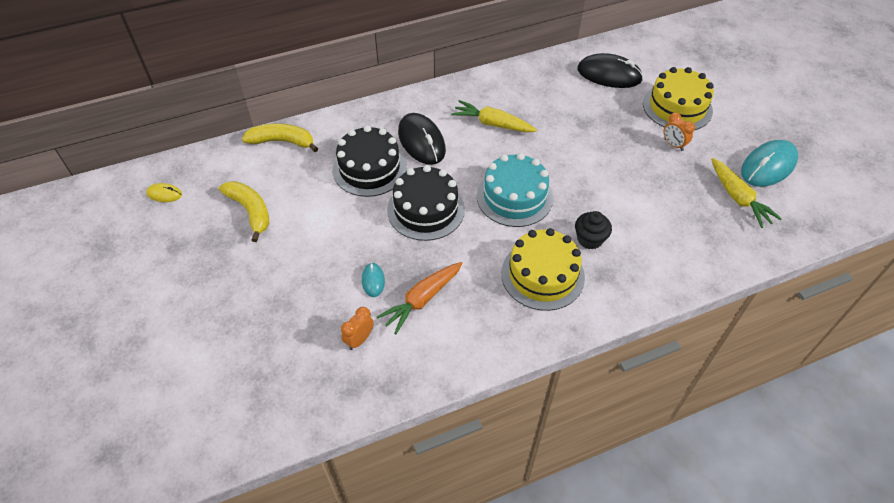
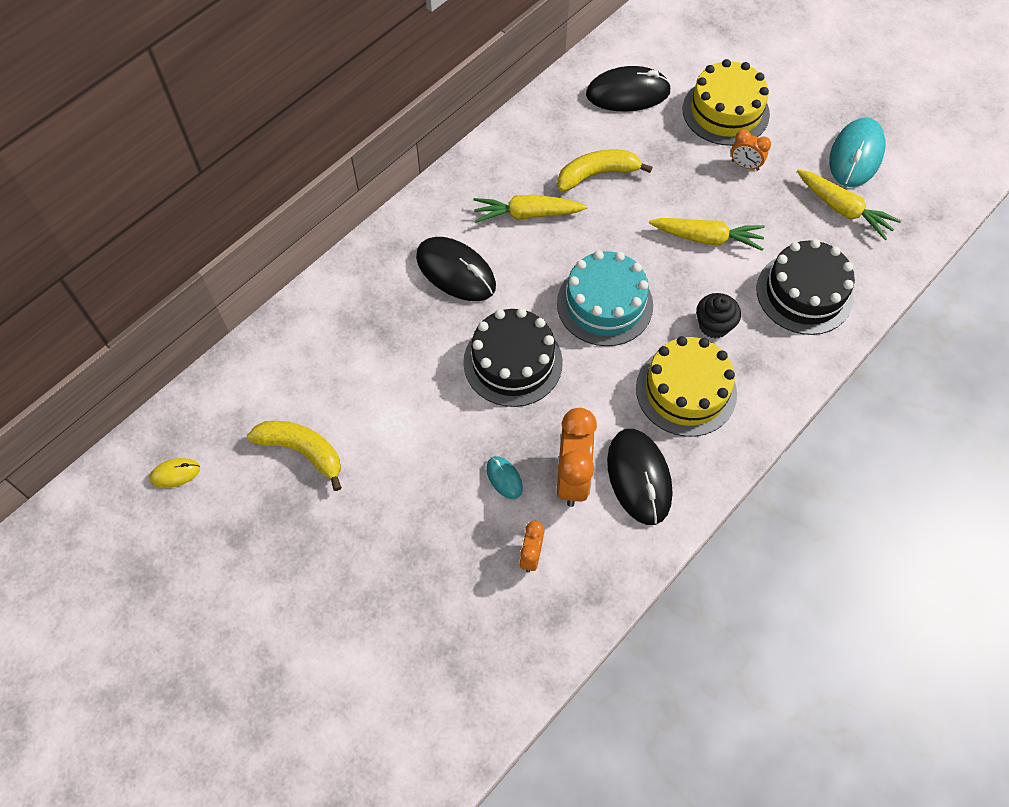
camera: 25 degrees left, 10 degrees up
(282, 141) = (281, 339): yellow banana -> yellow banana (597, 174)
(369, 168) = (414, 334): black cake -> black cake (804, 293)
(422, 300) = (572, 478): orange carrot -> orange clock
(471, 319) = (639, 477): none -> black mouse
(617, 181) = (707, 238): none -> yellow carrot

